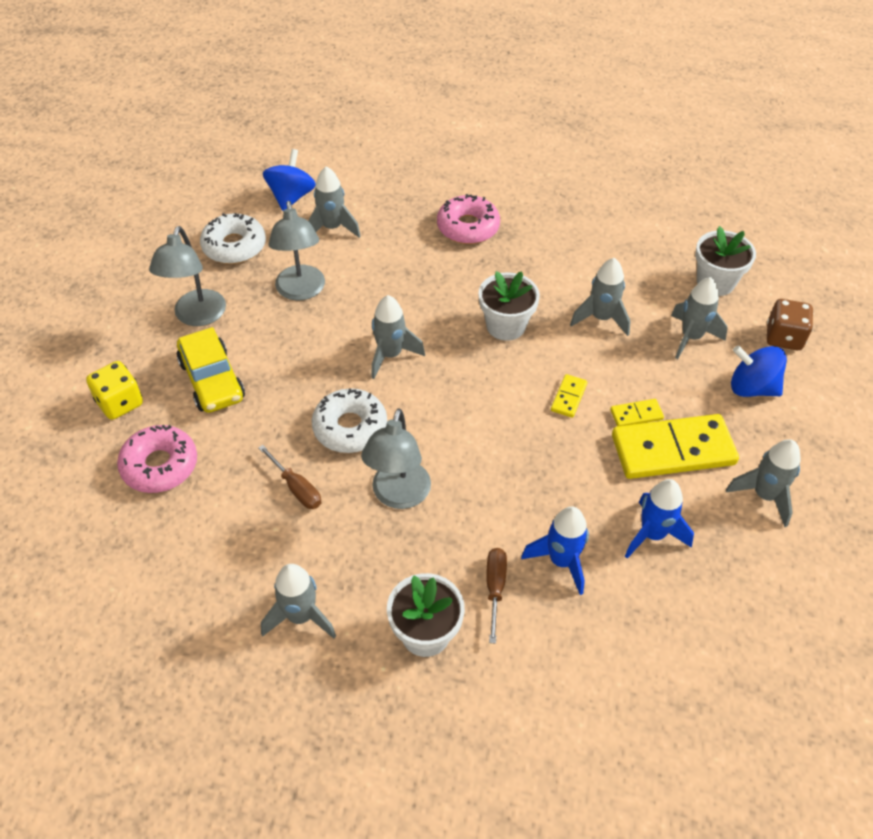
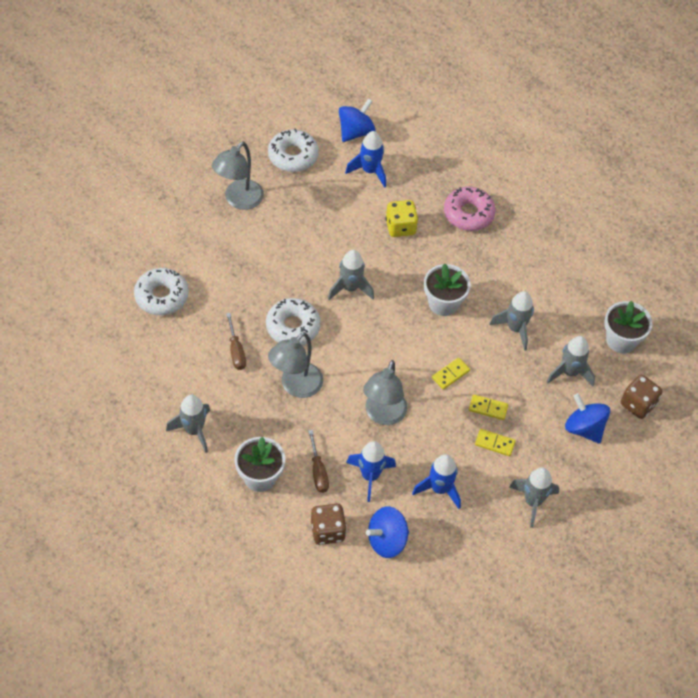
camera: 25 degrees right, 5 degrees up
(120, 403) = (158, 241): yellow dice -> yellow dice (400, 227)
(160, 465) = (161, 296): pink donut -> white donut
(212, 380) = (224, 252): yellow car -> none
(301, 291) = (318, 212): grey lamp -> grey lamp (383, 415)
(332, 228) = (370, 171): grey rocket -> blue rocket
(495, 588) = (318, 471): brown screwdriver -> brown screwdriver turned 135 degrees clockwise
(558, 660) = (327, 531): none -> brown dice
(638, 633) = (387, 540): none -> blue spinning top
(673, 450) = (494, 443): yellow domino -> yellow domino, size x0.44

